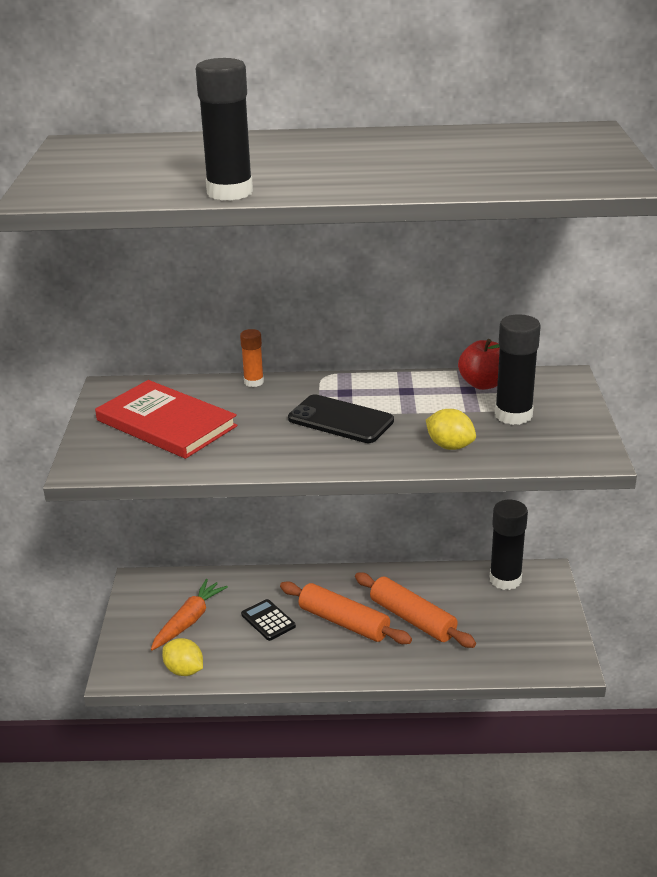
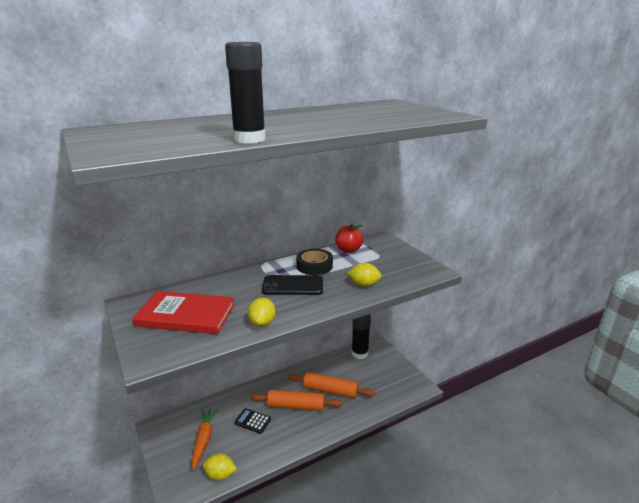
camera: 30 degrees left, 5 degrees down
(253, 382) = (222, 277): orange glue stick -> none
(253, 460) = (262, 323): none -> yellow lemon
(401, 397) = (314, 266): none -> black tape
(513, 415) = (378, 261): black glue stick -> none

